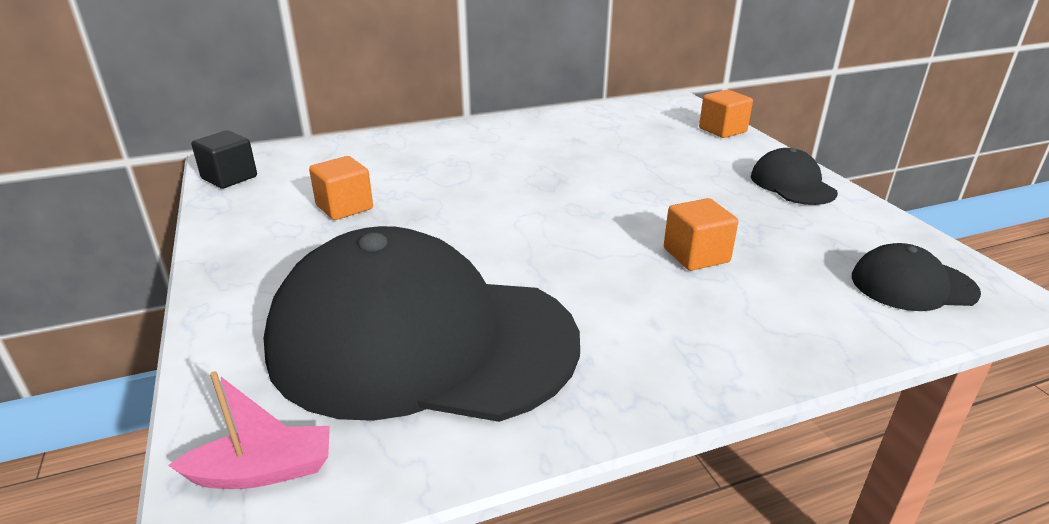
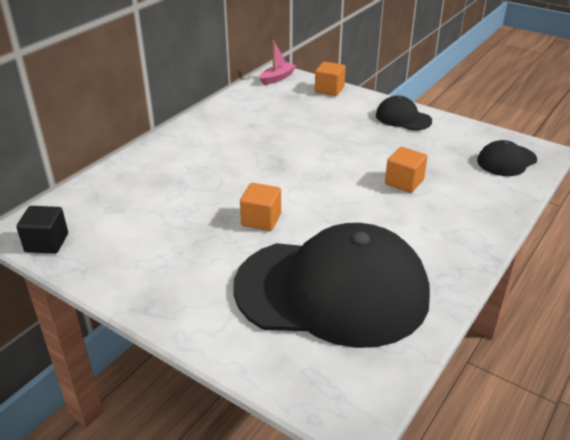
camera: 35 degrees left, 5 degrees up
(263, 471) = (346, 390): pink boat -> pink boat (277, 78)
(344, 207) = (170, 231): orange cube -> orange cube (261, 220)
(421, 341) = (332, 291): black cap -> black cap turned 150 degrees counterclockwise

